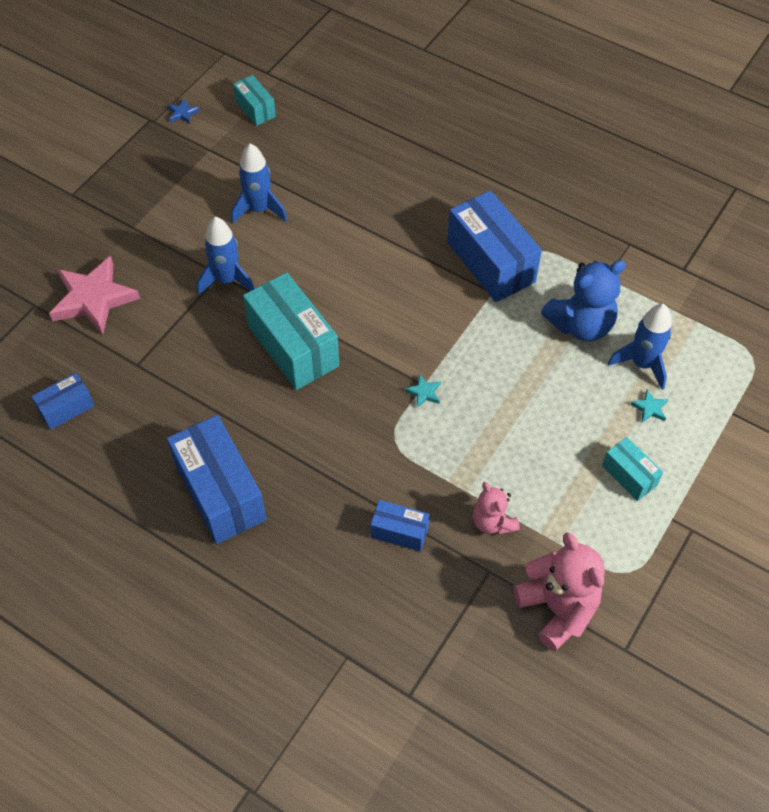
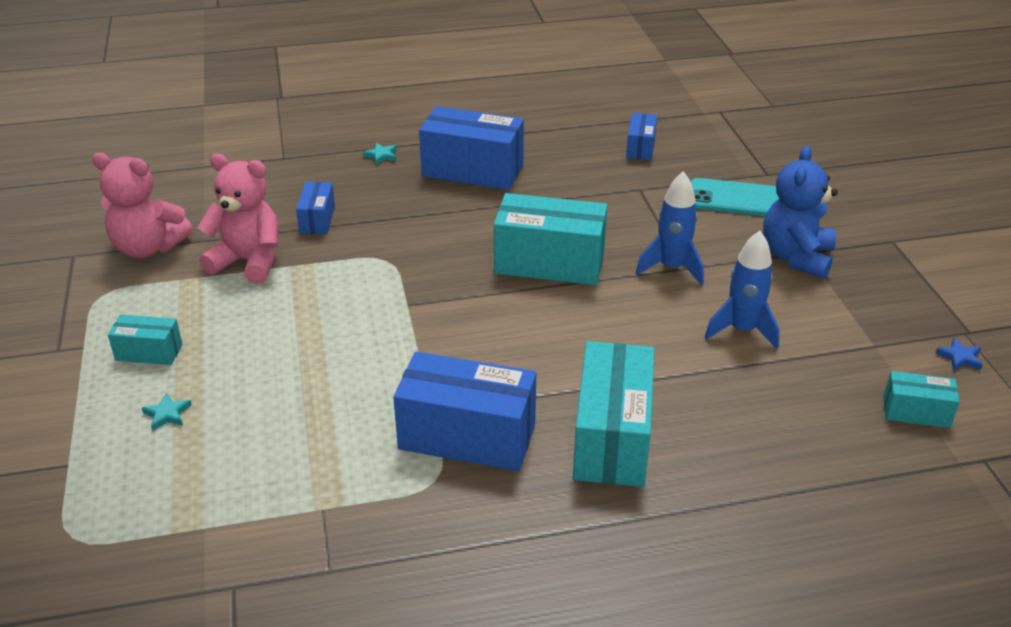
camera: 135 degrees right, 20 degrees down
(93, 299) = (739, 199): pink star -> turquoise phone
(399, 532) = (317, 219): blue box -> blue box turned 60 degrees counterclockwise
(418, 206) = (612, 438): none -> turquoise box
(424, 392) = (400, 299): turquoise star -> turquoise star (381, 156)
(493, 522) = (248, 261): pink teddy bear -> pink teddy bear, size x1.67
(581, 325) = (307, 441): blue teddy bear -> blue teddy bear (796, 257)
(642, 364) = (206, 447): blue rocket -> none

